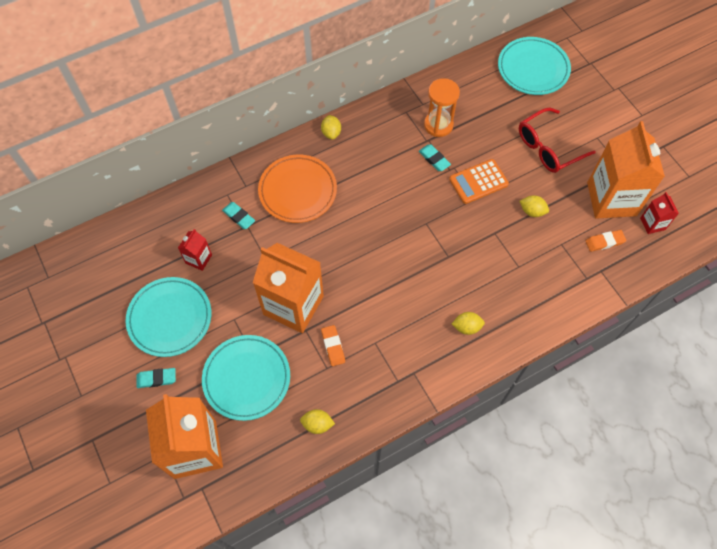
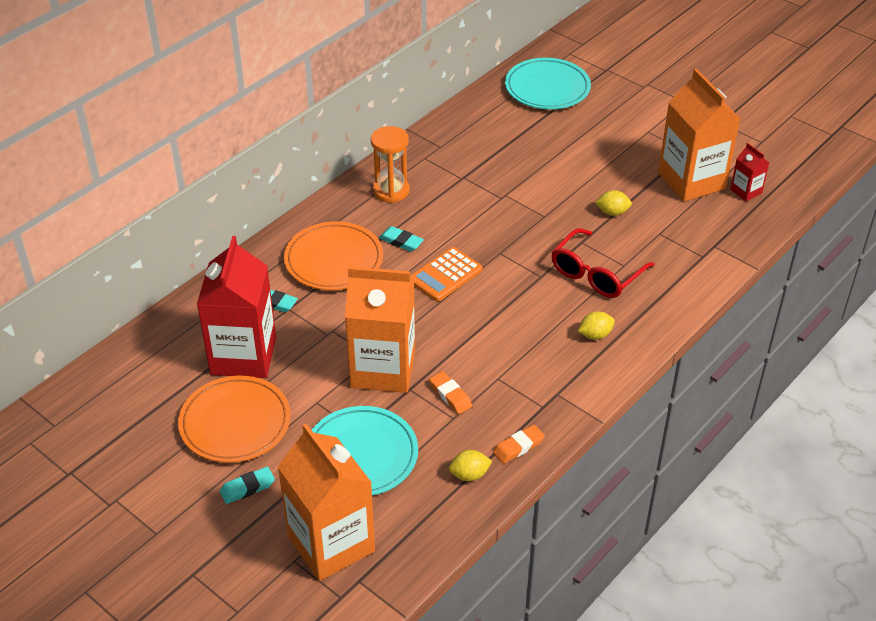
camera: 20 degrees left, 20 degrees down
(170, 318) = (235, 423): turquoise plate -> orange plate
(198, 259) = (243, 356): red carton -> red carton, size x2.22
(331, 133) = (347, 197): yellow lemon -> none
(434, 159) = (479, 193): turquoise eraser -> turquoise eraser (401, 241)
(438, 125) = (468, 161): orange hourglass -> orange hourglass (391, 191)
(478, 182) = (539, 201): orange calculator -> orange calculator (445, 275)
(548, 147) = (600, 152): red glasses -> red glasses (596, 274)
(604, 242) = (704, 220): orange eraser -> orange eraser (518, 447)

